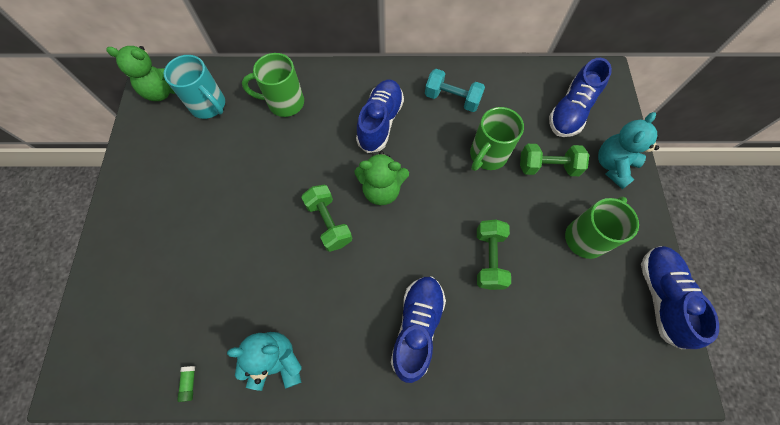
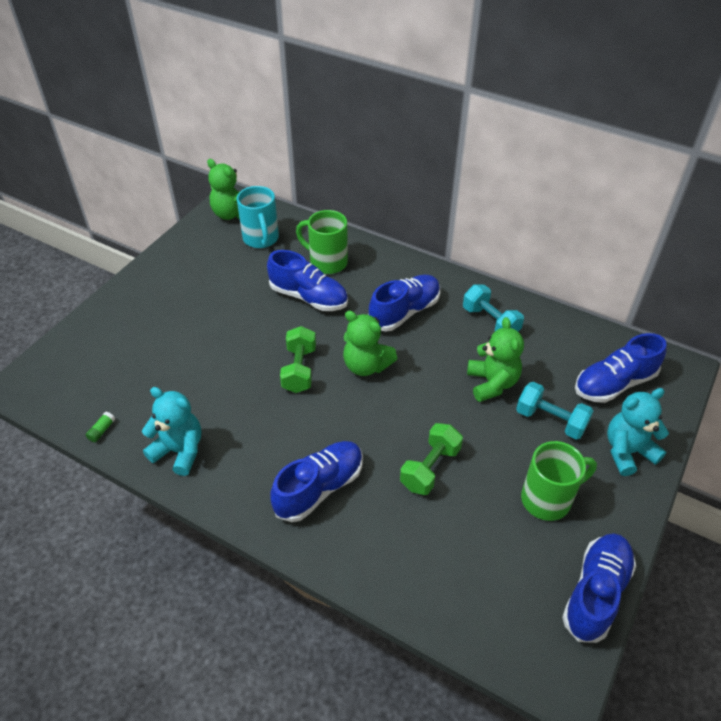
camera: 30 degrees right, 20 degrees down
(291, 146) = (309, 297): none -> blue shoe
(487, 156) = (492, 383): green mug -> green teddy bear
(547, 167) = (550, 420): green dumbbell -> turquoise dumbbell

